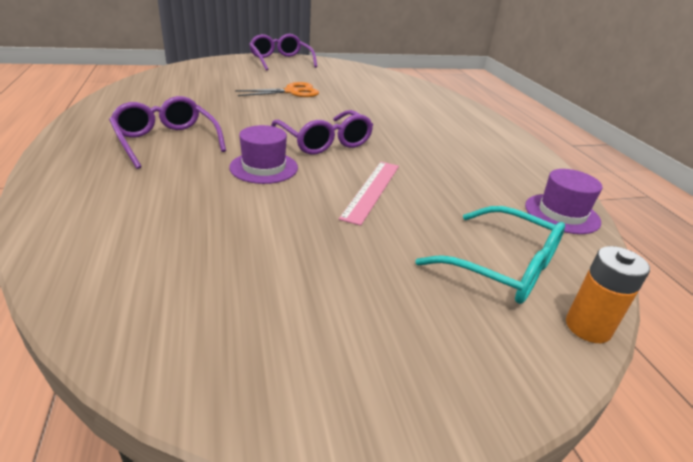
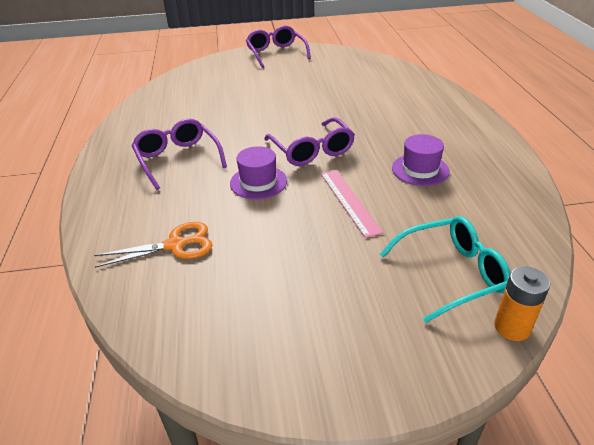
camera: 10 degrees right, 5 degrees up
(291, 92) = (285, 93): orange scissors -> orange scissors (175, 245)
(371, 190) = (349, 201): pink ruler -> pink ruler turned 45 degrees counterclockwise
(502, 267) = (451, 274): turquoise glasses -> turquoise glasses turned 60 degrees counterclockwise
(562, 213) = (519, 218): purple hat -> purple hat (420, 169)

